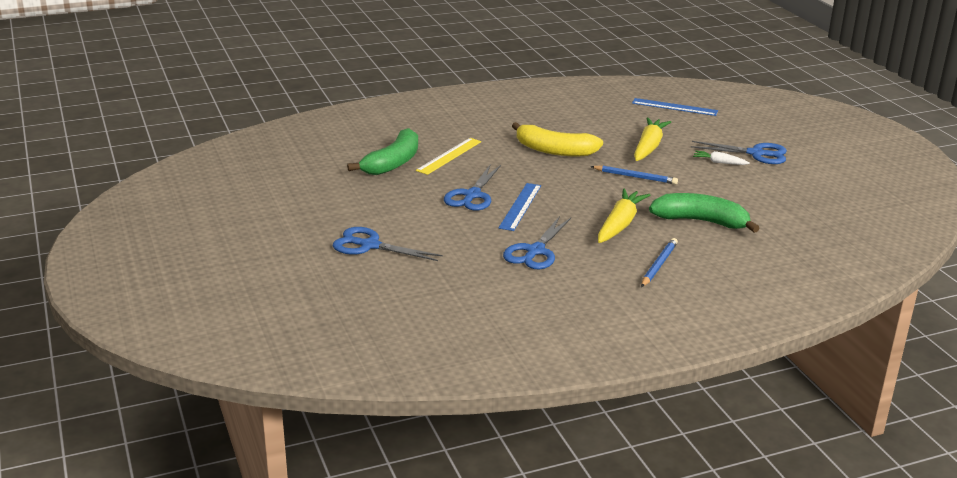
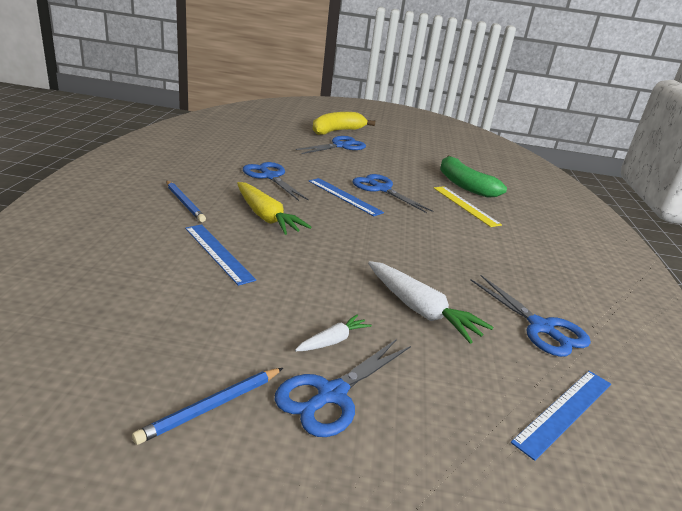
camera: 115 degrees right, 0 degrees up
(554, 150) = (448, 251): yellow banana -> yellow banana (337, 131)
(608, 115) = (541, 327): none -> blue scissors
(635, 177) = (348, 265): blue pencil -> blue pencil (211, 407)
(649, 147) = (421, 310): yellow carrot -> white carrot
(701, 221) = (218, 253): green banana -> blue ruler

